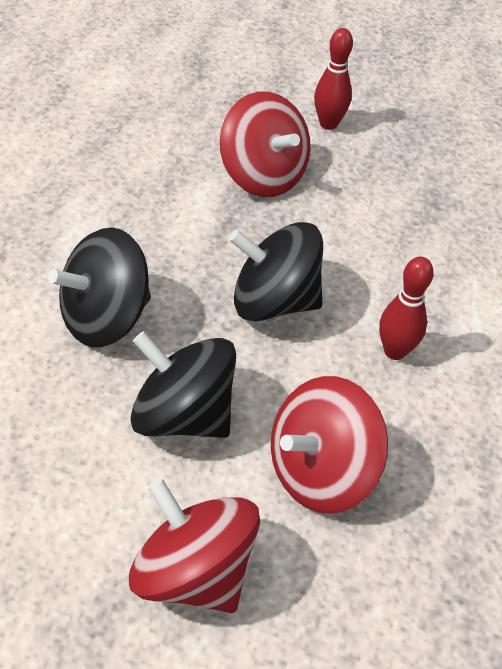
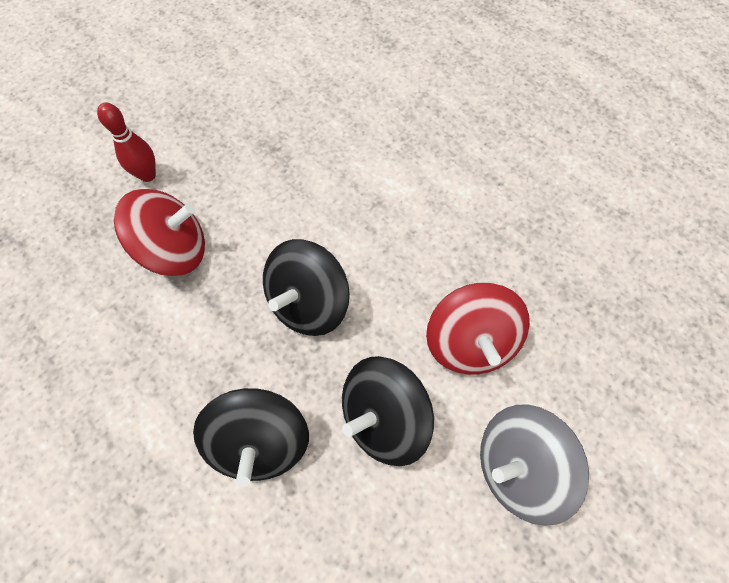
camera: 60 degrees left, 15 degrees up
(194, 571) = (518, 467): red spinning top -> grey spinning top
(395, 351) = (392, 245): red bowling pin -> none

